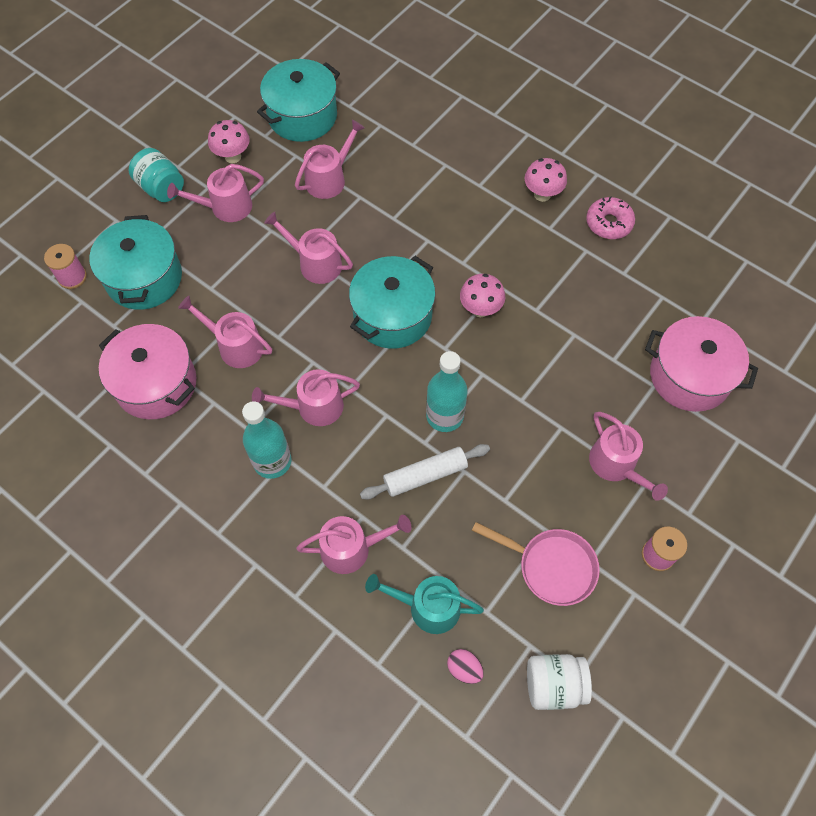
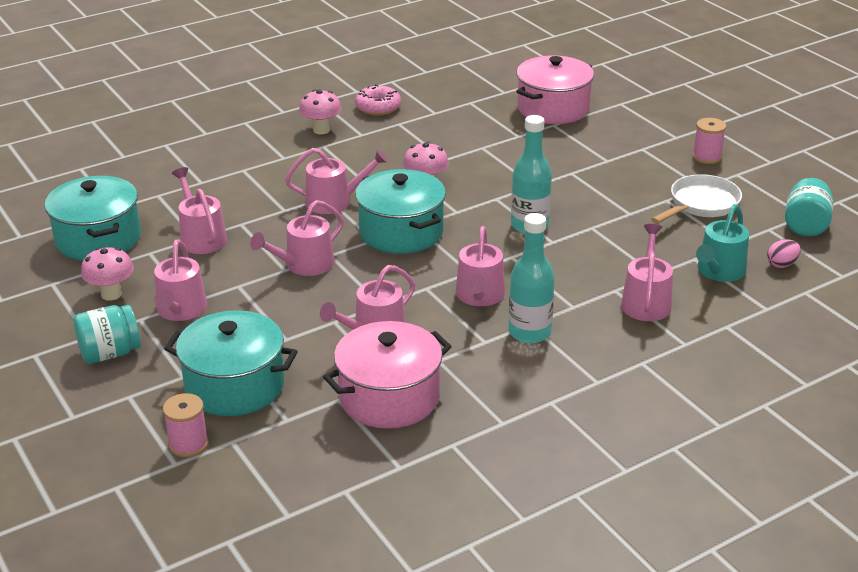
camera: 70 degrees left, 30 degrees down
(425, 475) = (587, 248): white rolling pin -> none
(551, 566) = (701, 205): pink pan -> white pan
(554, 684) = (805, 225): white jar -> turquoise jar
(616, 465) = (619, 156): pink watering can -> pink watering can (334, 201)

